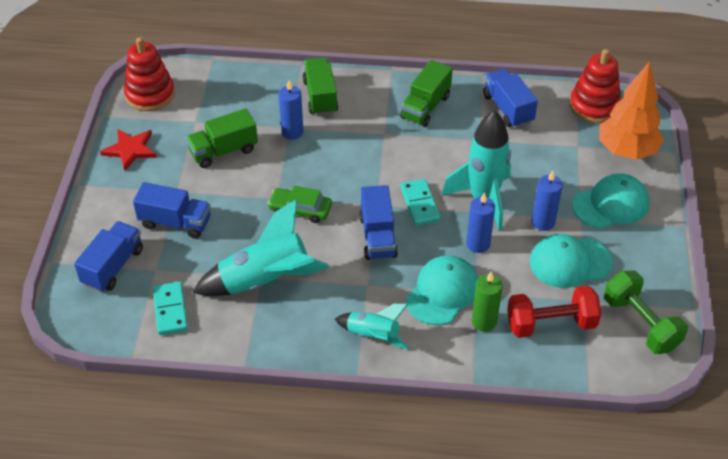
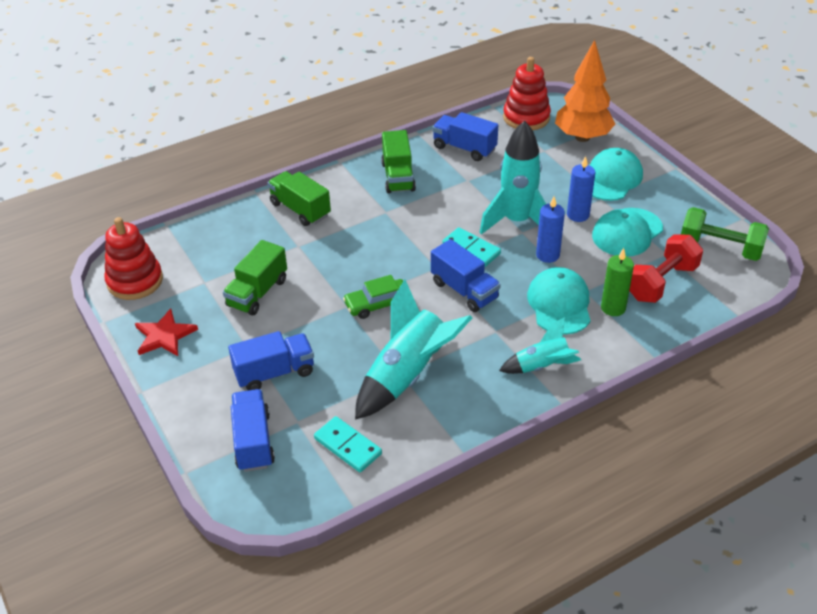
camera: 35 degrees left, 5 degrees down
(292, 132) = (305, 248): blue candle -> none

